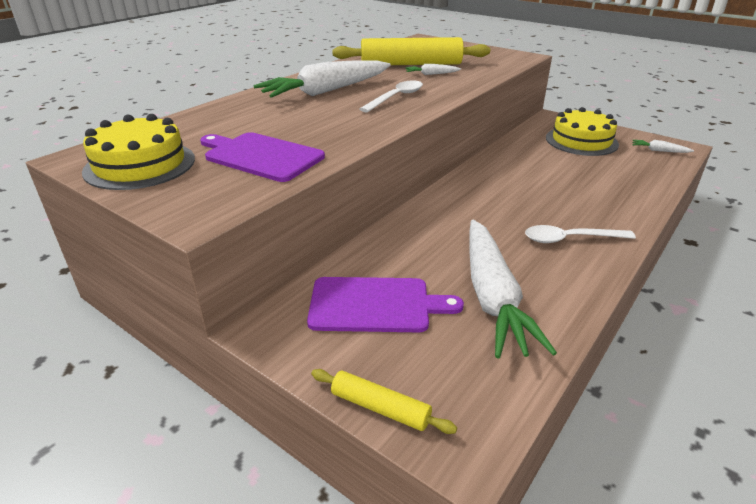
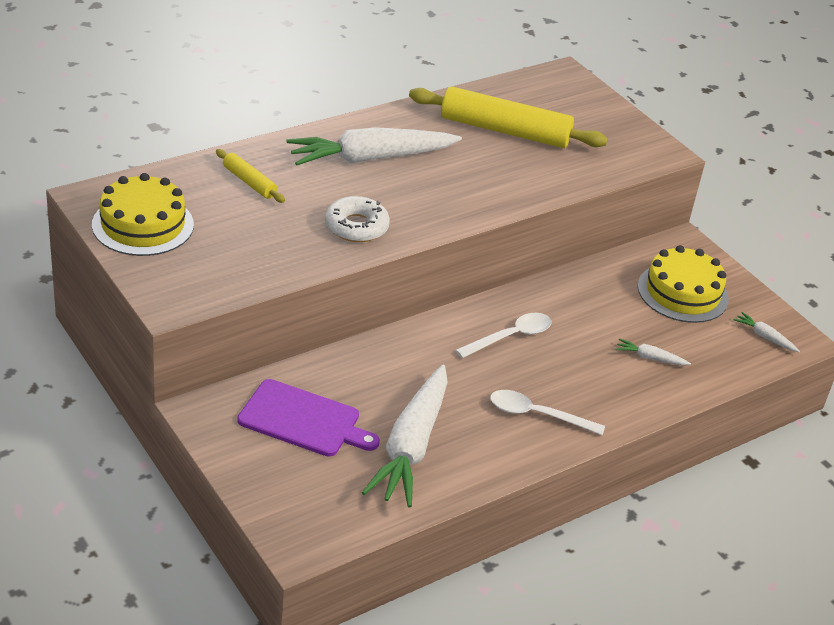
camera: 15 degrees right, 5 degrees up
(261, 156) = (253, 245): purple cutting board -> none
(346, 127) = (356, 227): none -> white donut
(380, 407) = (258, 500): yellow rolling pin -> yellow rolling pin (249, 182)
(396, 97) = (440, 193): white spoon -> white spoon (510, 337)
(431, 74) = (514, 159): white carrot -> white carrot (650, 358)

